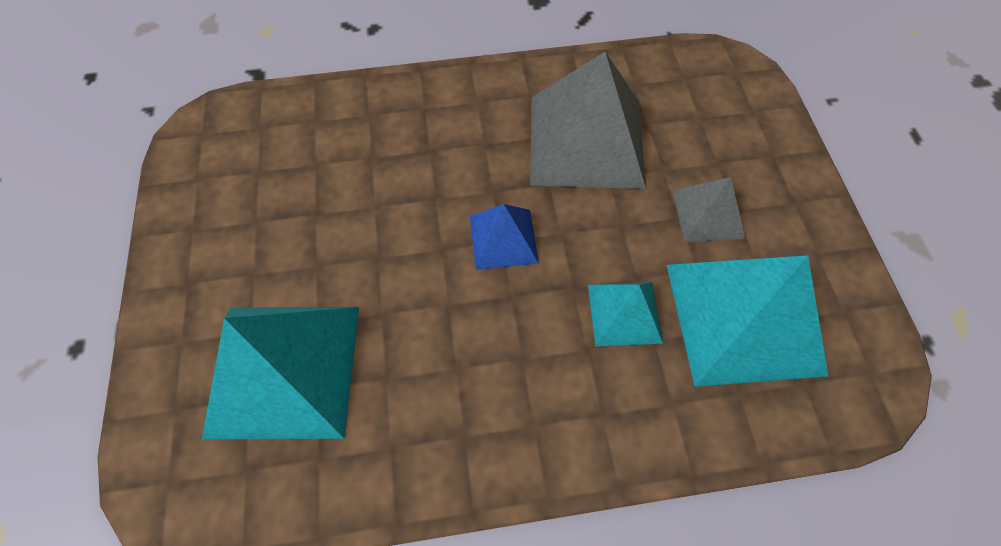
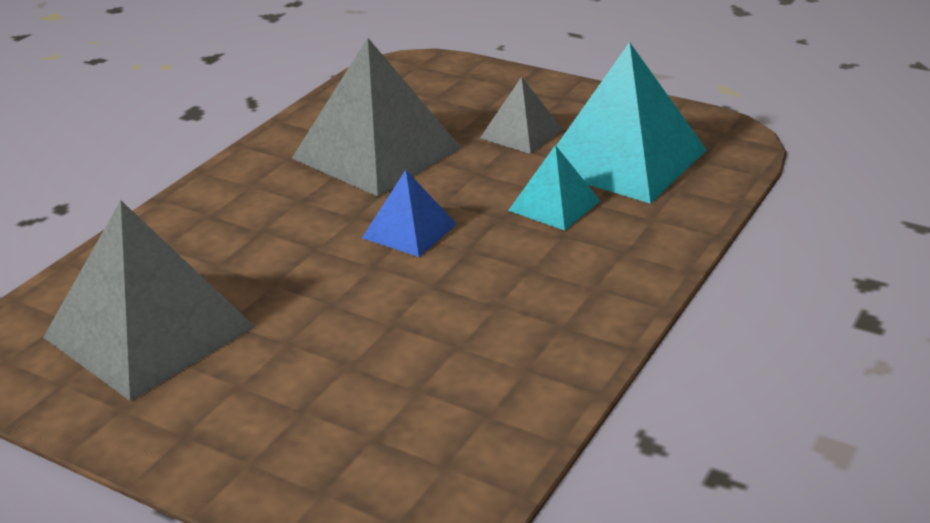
camera: 50 degrees left, 30 degrees down
(274, 181) = (149, 332): none -> grey pyramid
(284, 369) = (372, 402): turquoise pyramid -> none

